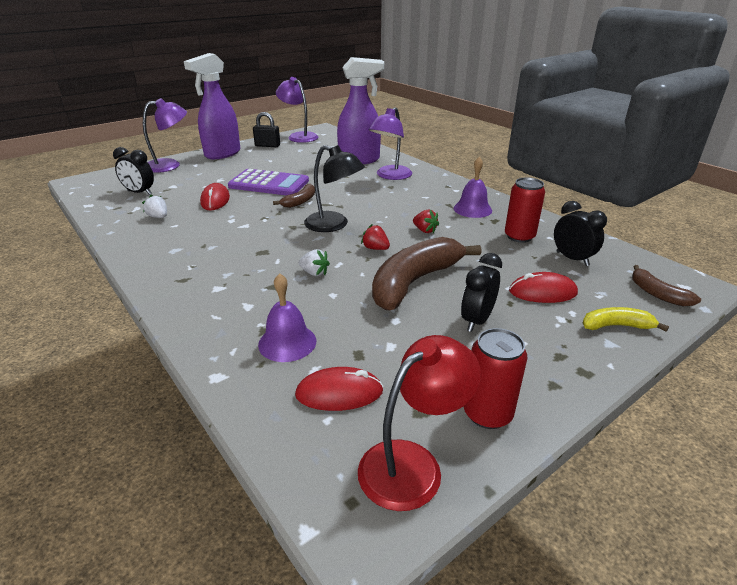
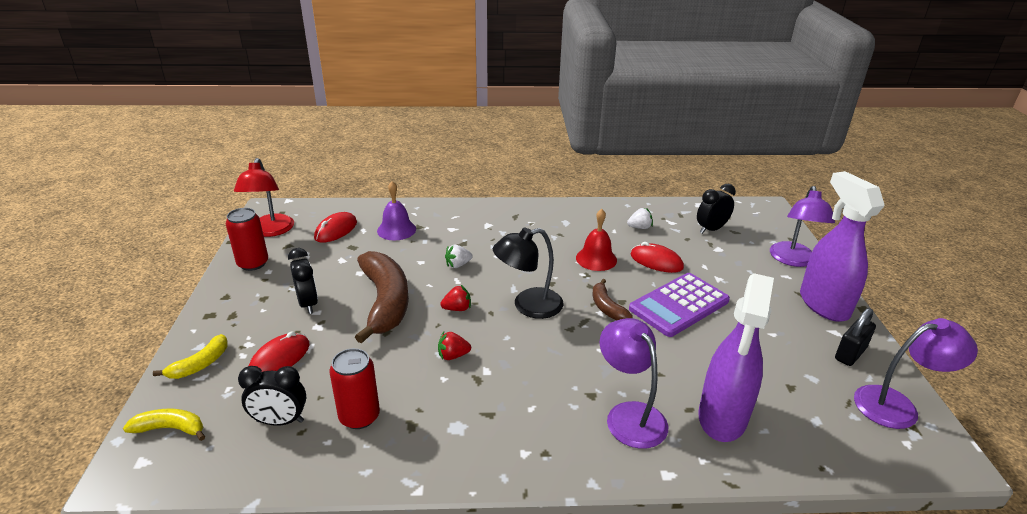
camera: 125 degrees right, 0 degrees up
(234, 220) = (596, 259): none -> red bell
(472, 209) = (456, 426): purple bell -> none
(657, 294) = (170, 429): brown banana -> yellow banana

